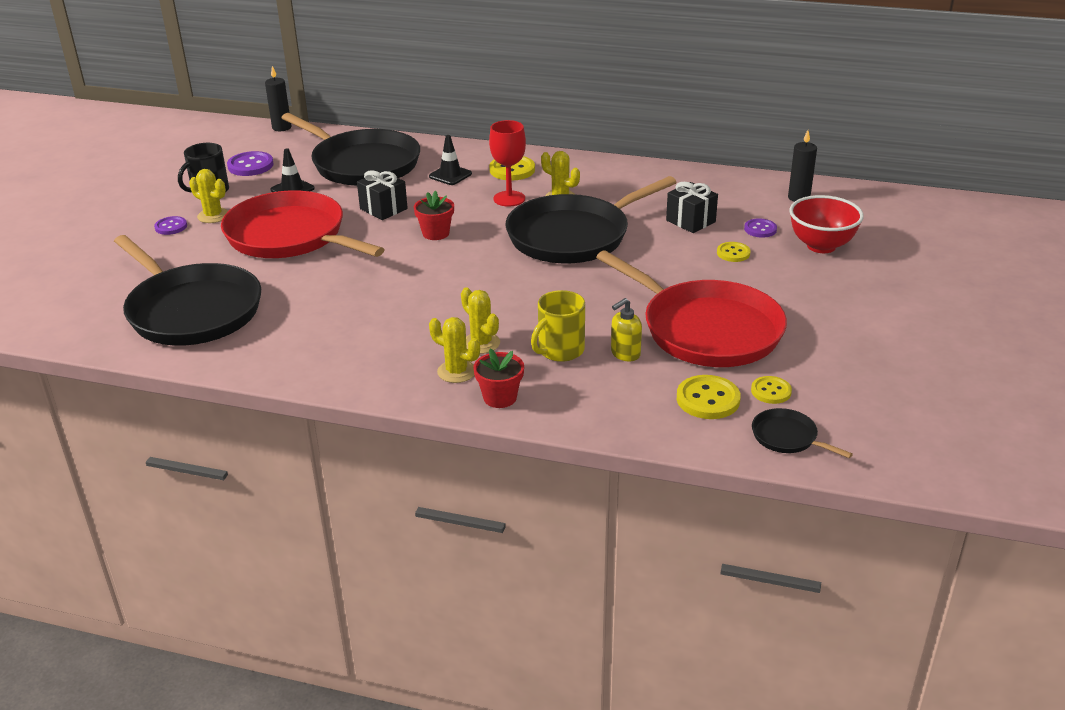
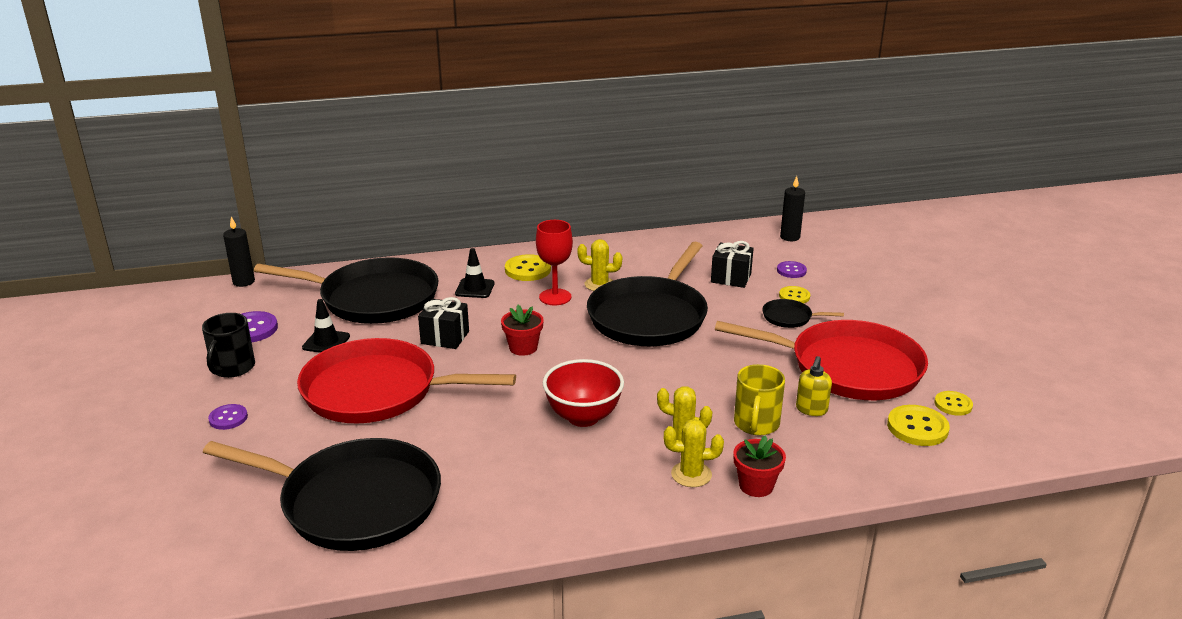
camera: 30 degrees left, 5 degrees down
(213, 216) = (266, 393): yellow cactus -> none
(787, 437) = (1007, 439): black pan -> black pan (790, 317)
(821, 246) = (850, 272): red bowl -> red bowl (583, 417)

